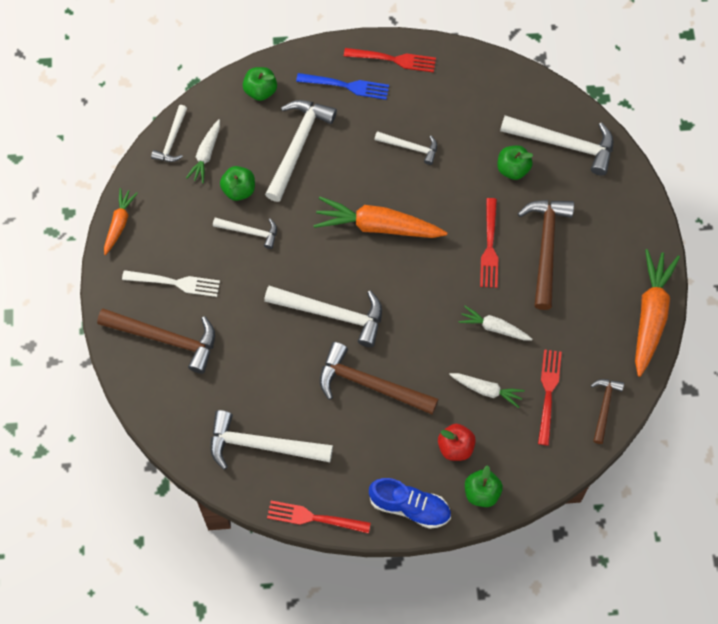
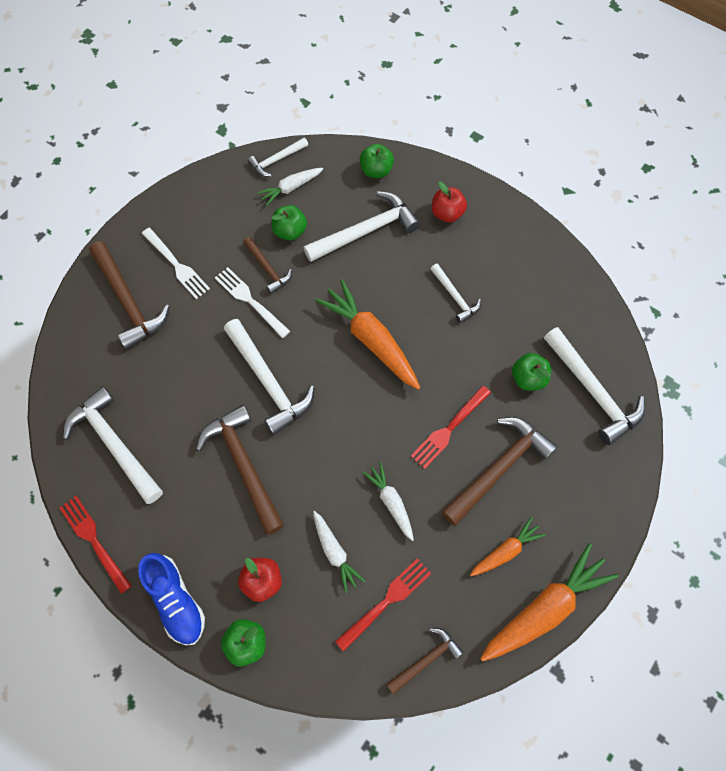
camera: 40 degrees right, 0 degrees up
(119, 223) = (181, 192): orange carrot -> orange carrot (505, 551)
(250, 232) = (267, 269): white hammer -> brown hammer
(259, 266) = (250, 300): none -> white fork
(347, 86) = (447, 213): blue fork -> red apple
(394, 59) = (504, 220): red fork -> none

